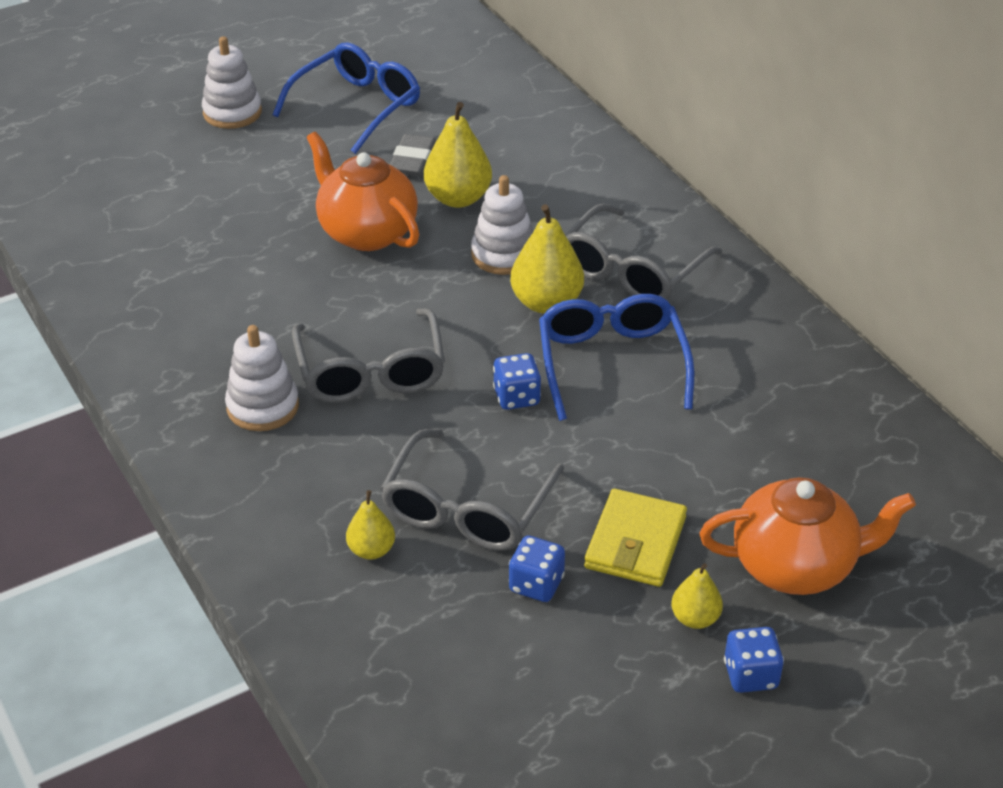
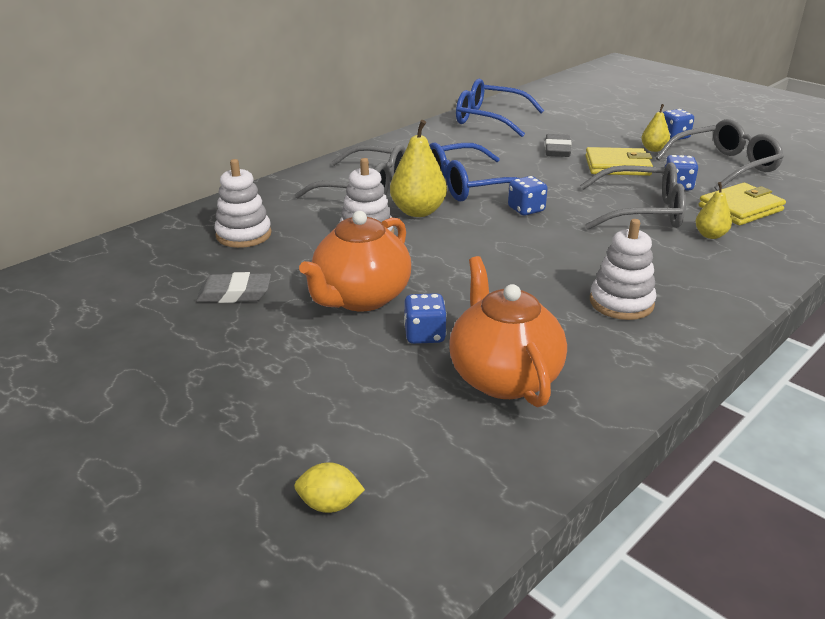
camera: 105 degrees left, 10 degrees down
(110, 185) = (330, 504): none -> yellow lemon
(232, 112) = (139, 437): white stacking toy -> white stacking toy (243, 235)
(281, 260) = (424, 335): none -> blue dice
(357, 107) = (130, 344): blue glasses -> blue glasses (489, 119)
(371, 372) = (543, 264): grey glasses -> grey glasses (724, 166)
(434, 624) = (740, 208): none -> yellow wallet
(458, 198) = (293, 263): yellow pear -> none
(722, 492) = (557, 150): none -> grey eraser
(795, 566) = (593, 132): orange teapot -> orange teapot (503, 377)

